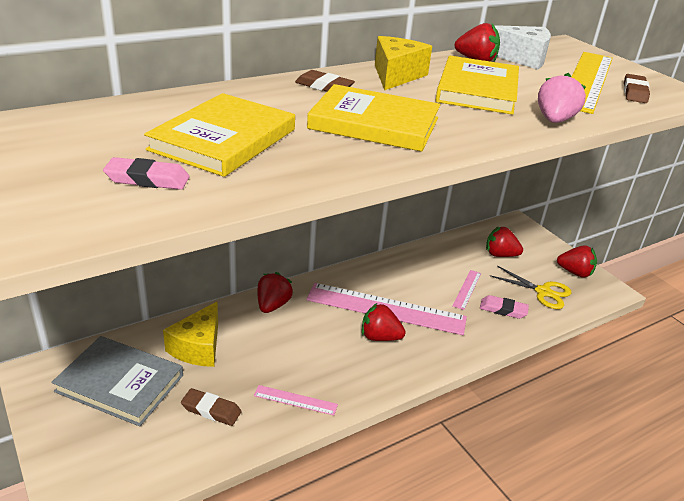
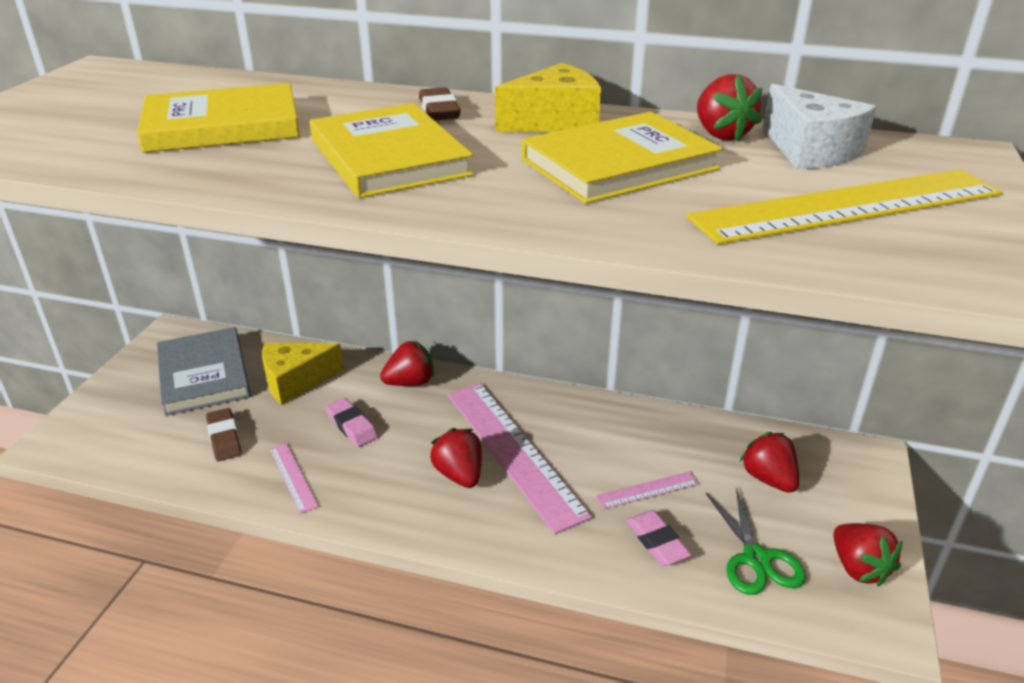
camera: 50 degrees right, 0 degrees up
(147, 179) = (94, 135): pink eraser -> pink eraser (351, 426)
(543, 292) = (756, 559): yellow scissors -> green scissors
(554, 120) = (627, 230): pink strawberry -> none
(634, 92) = (897, 247): brown eraser -> none

